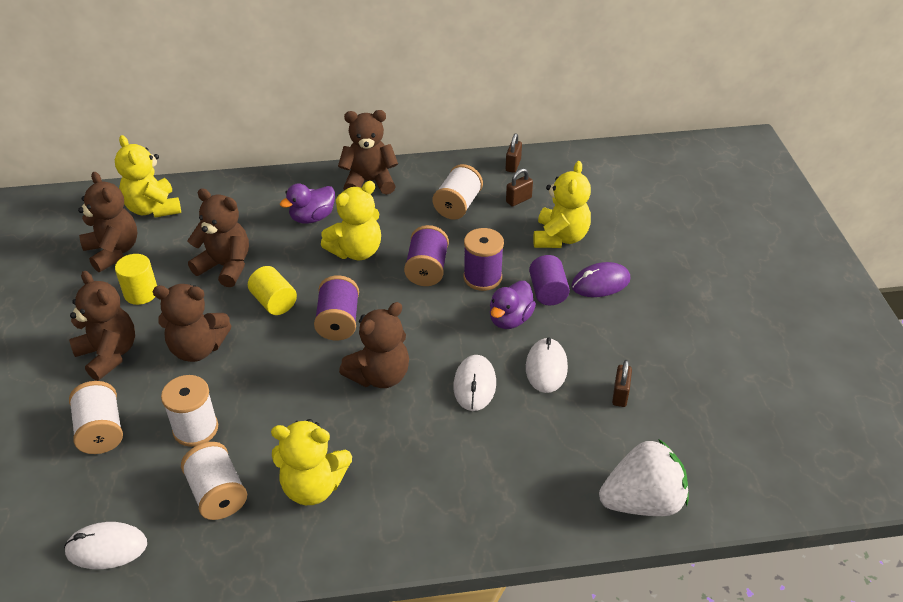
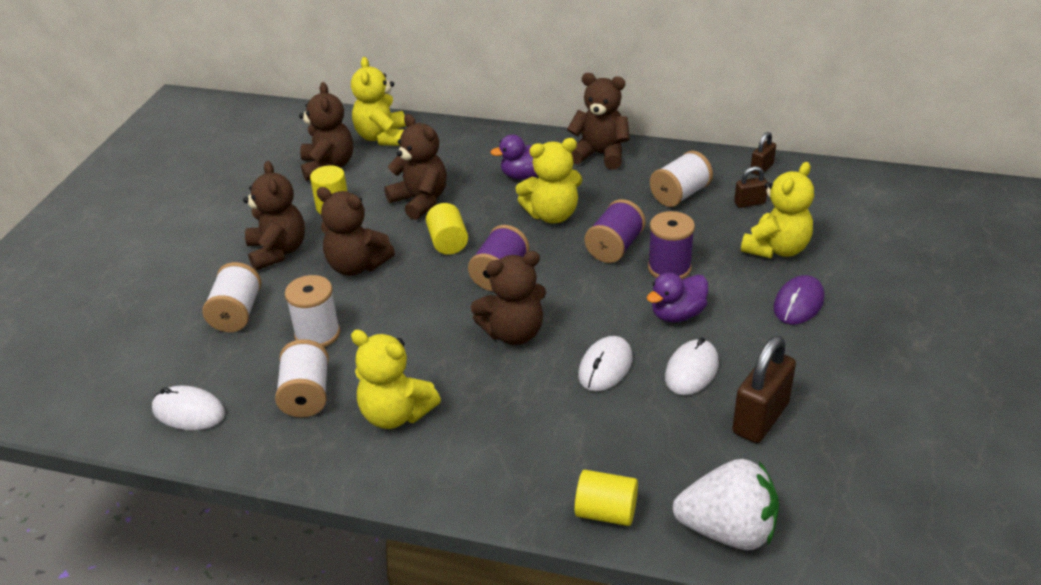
camera: 25 degrees right, 5 degrees down
(541, 518) = (606, 512): none -> yellow cylinder
(547, 292) = (733, 298): purple cylinder -> none
(600, 283) = (798, 303): purple mouse -> purple mouse turned 60 degrees counterclockwise
(620, 395) = (760, 418): brown padlock -> brown padlock, size x1.91

